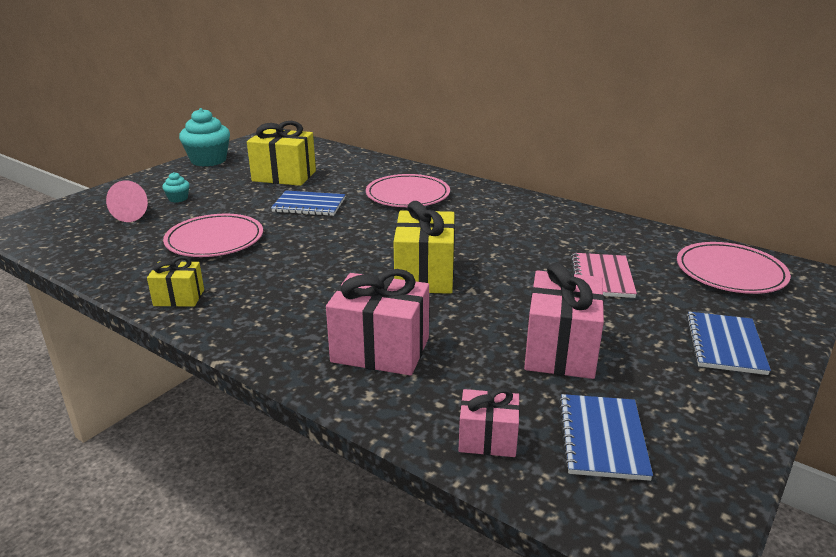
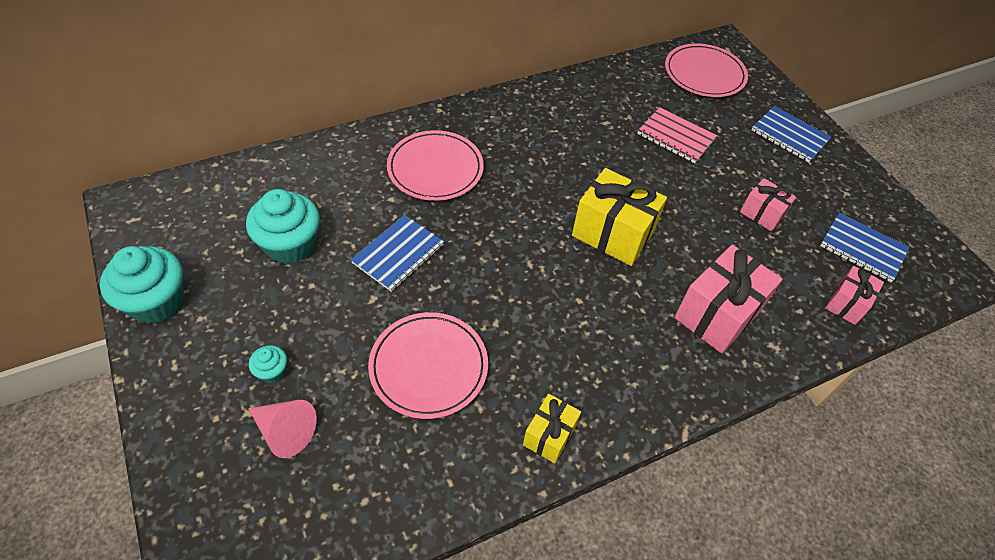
camera: 65 degrees left, 25 degrees up
(284, 176) = (290, 244): yellow gift -> turquoise cupcake
(560, 350) = (762, 214): pink gift -> pink gift, size x0.56

